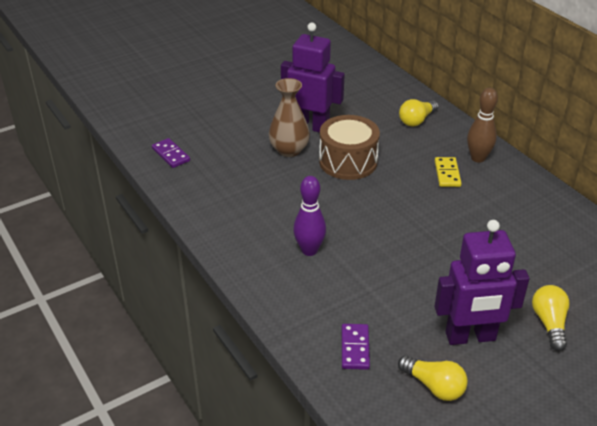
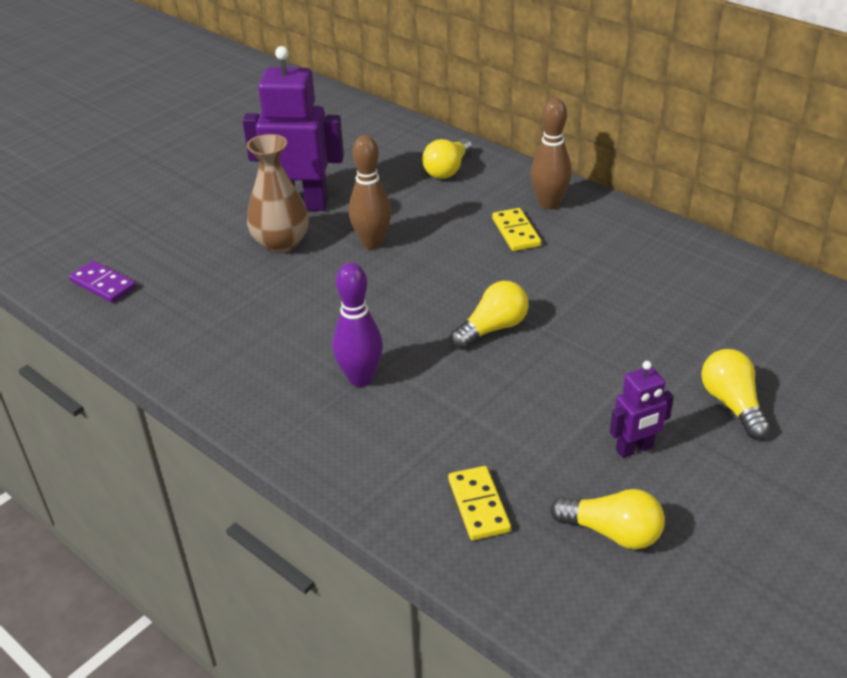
camera: 15 degrees left, 0 degrees up
(348, 161) = (372, 243): brown drum -> brown bowling pin
(355, 348) = (478, 505): purple domino -> yellow domino
(406, 236) = (493, 328): none -> yellow light bulb
(470, 337) = (635, 449): purple robot -> purple robot, size x0.51

